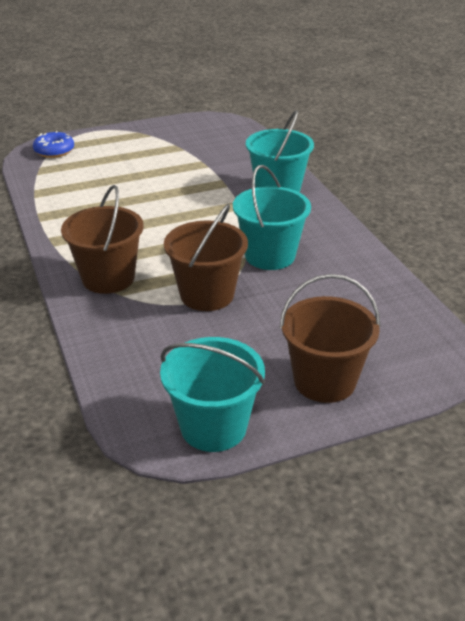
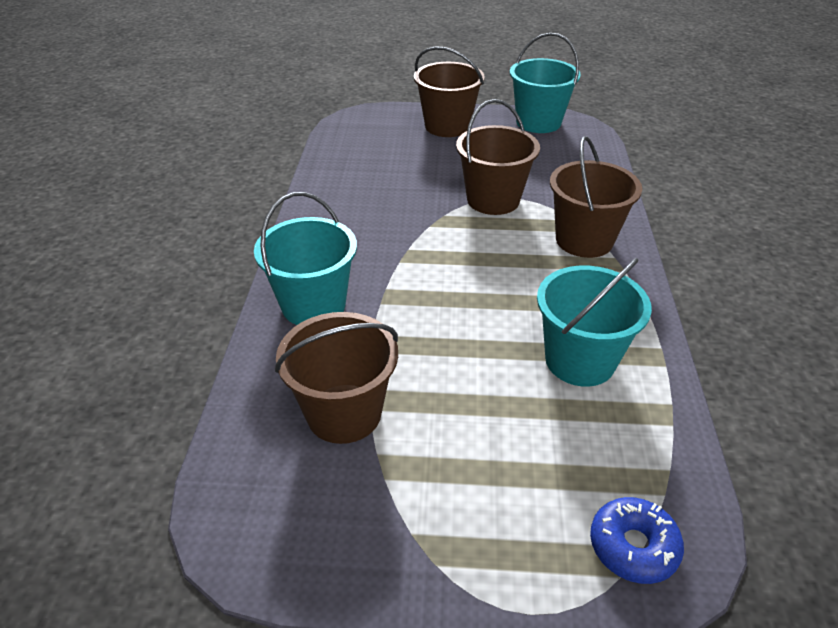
camera: 155 degrees left, 5 degrees up
(212, 156) = (344, 413): none -> brown bucket
(270, 256) = (405, 220): turquoise bucket -> turquoise bucket (580, 360)

